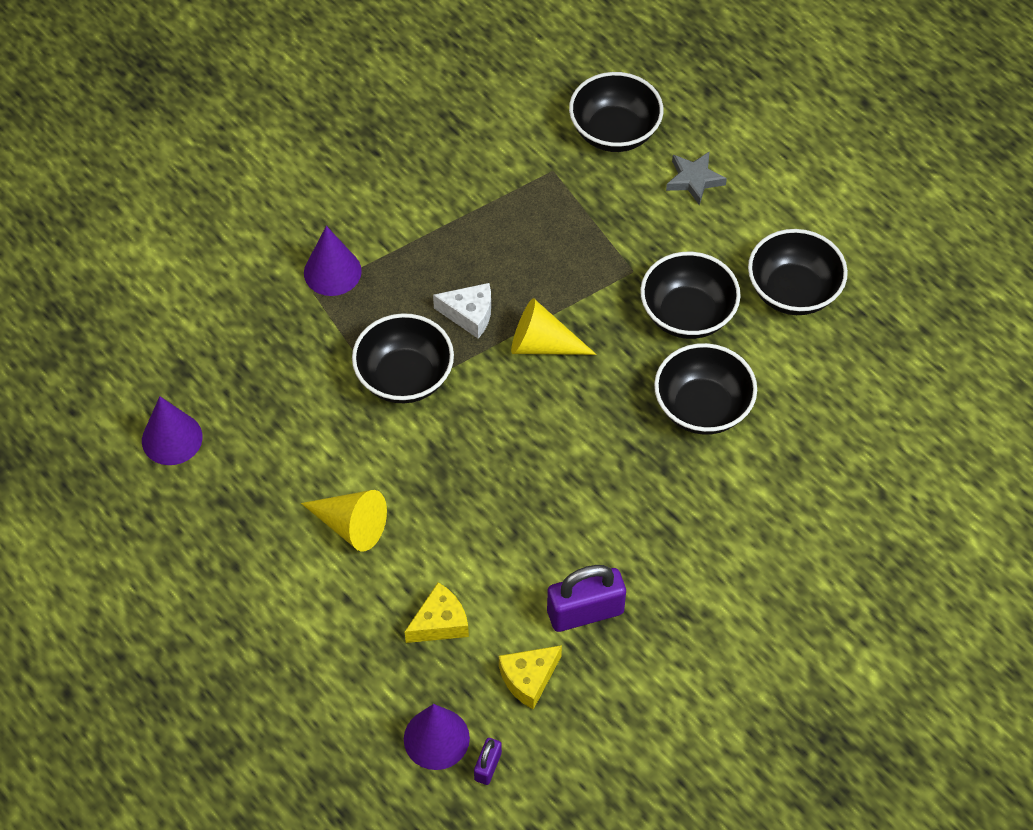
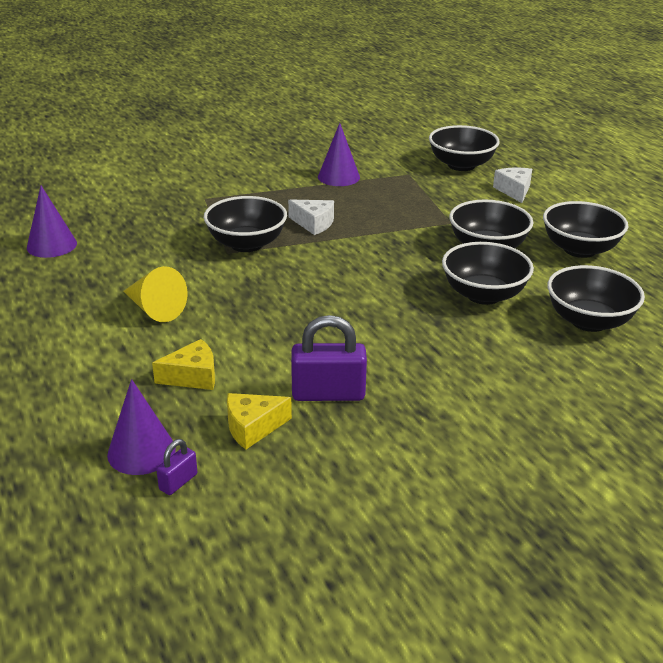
camera: 15 degrees right, 25 degrees down
(332, 272) = (224, 192): purple cone -> purple cone (338, 177)
(542, 344) = (363, 245): yellow cone -> none
(694, 180) = (514, 191): grey star -> white cheese
(822, 426) = (589, 321): none -> black bowl

